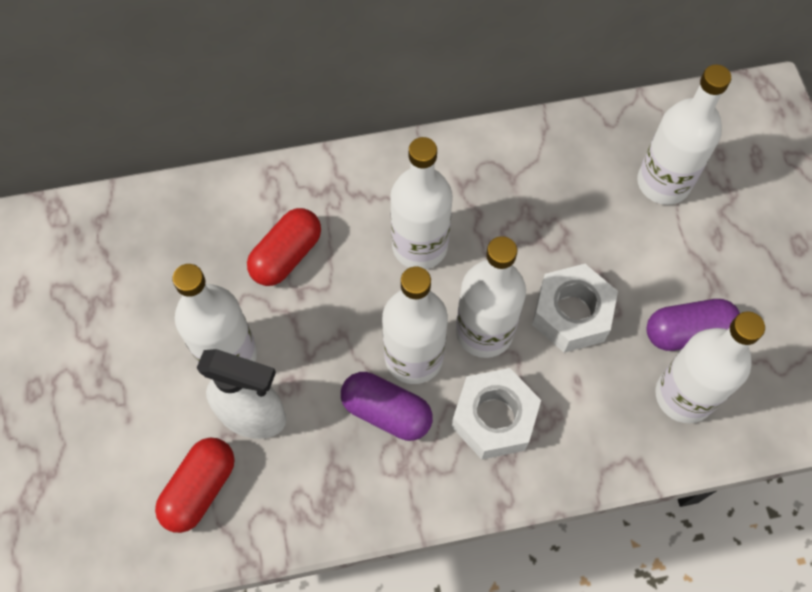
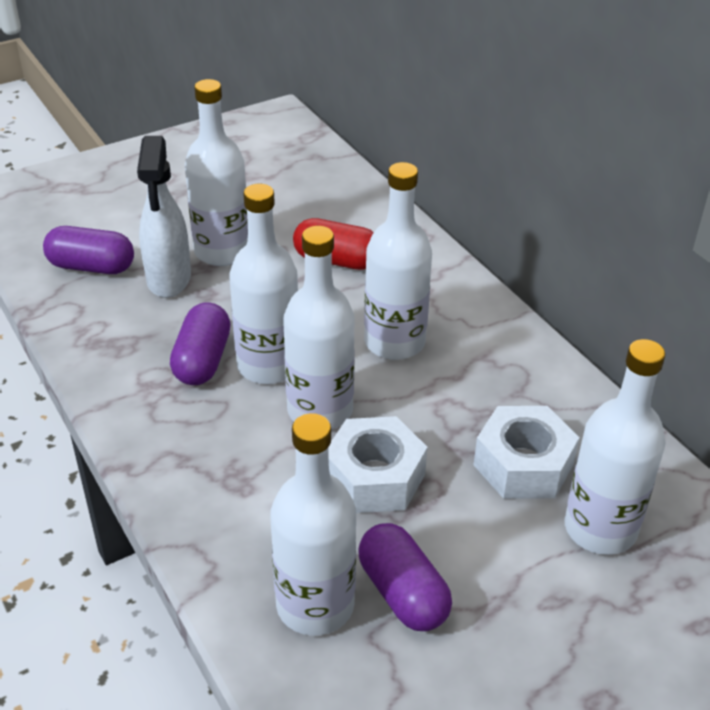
camera: 70 degrees right, 25 degrees down
(200, 489) = (91, 267): red capsule -> purple capsule
(494, 418) = (223, 439): white nut -> white nut (523, 465)

